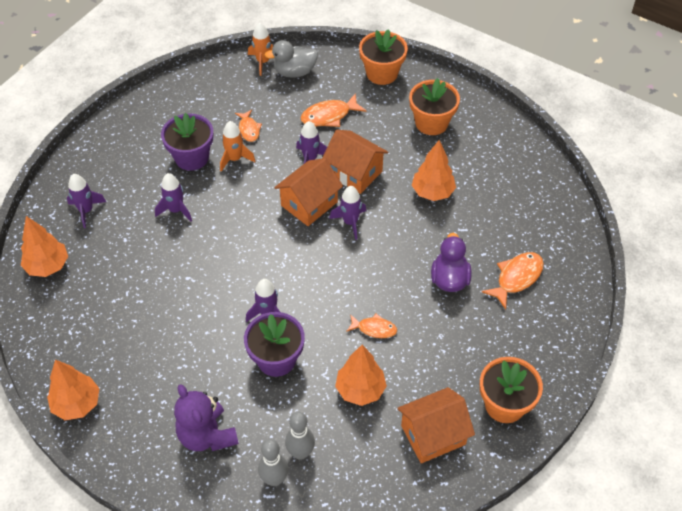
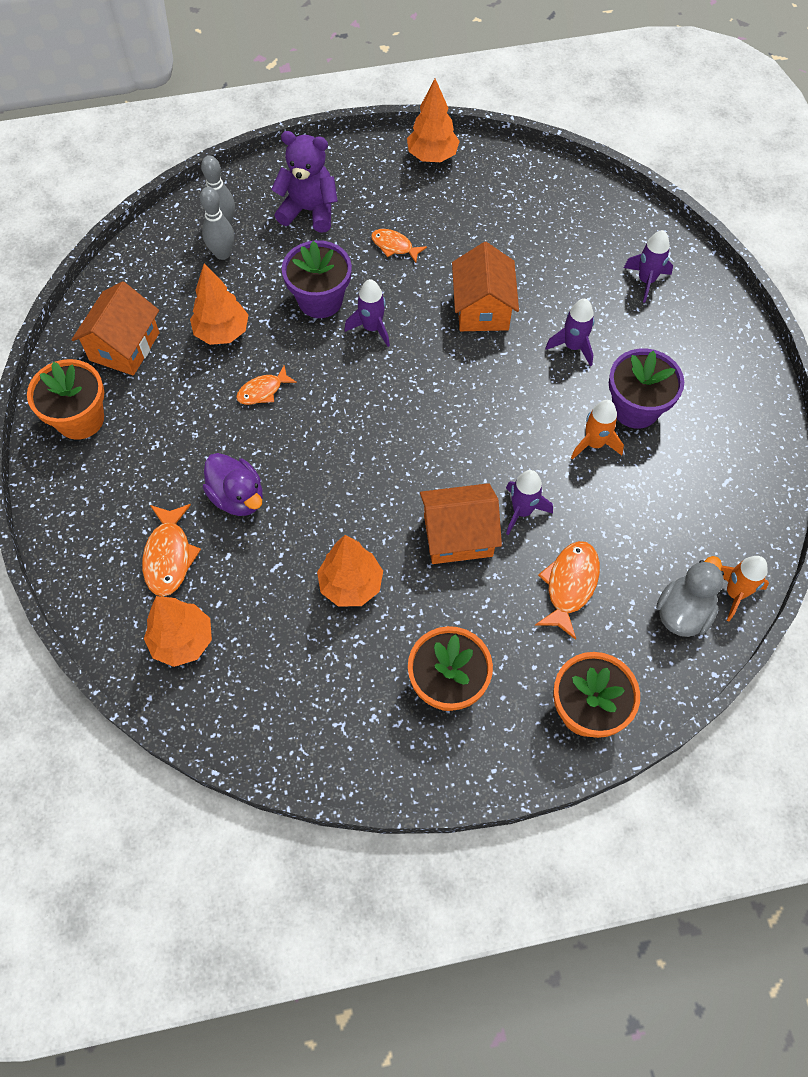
camera: 135 degrees right, 10 degrees up
(48, 266) = (602, 217): orange tree -> orange tree (183, 641)
(249, 129) = (627, 489): orange fish -> orange fish (394, 246)
(309, 204) = (461, 459): orange house -> orange house (482, 308)
(350, 222) = (398, 474): purple rocket -> none

